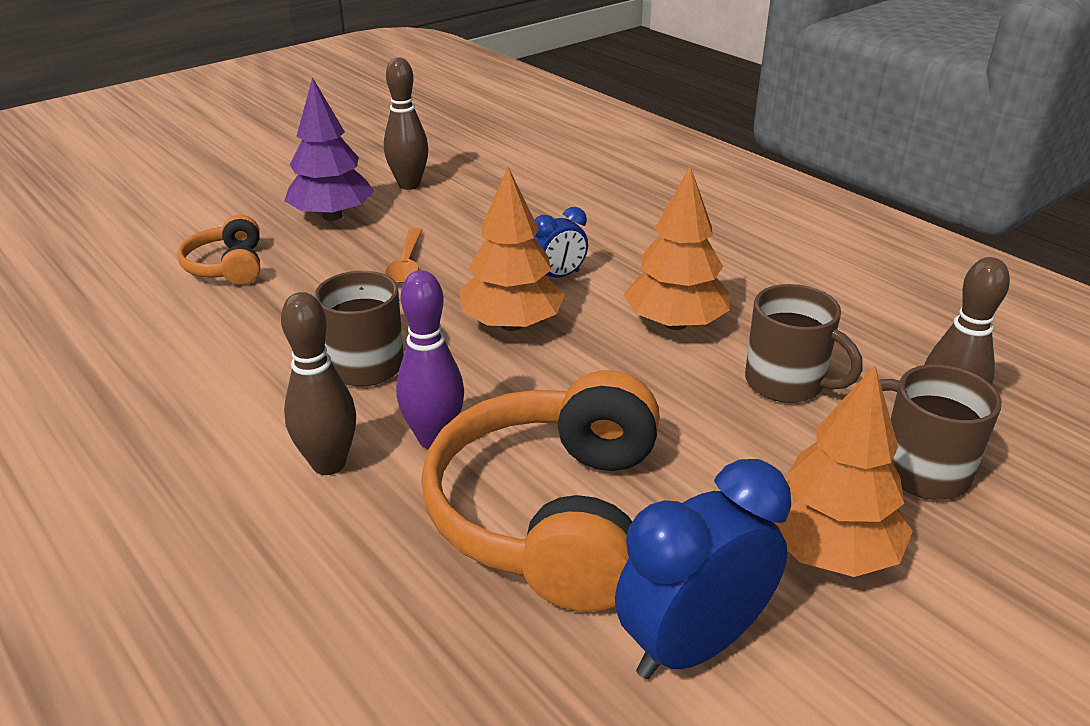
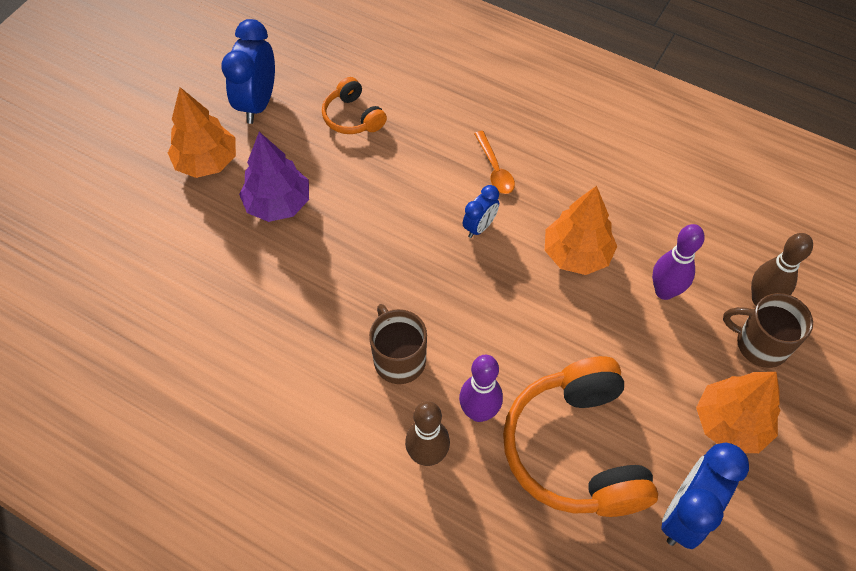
camera: 20 degrees left, 25 degrees up
(228, 266) = (237, 288): orange headphones -> orange headphones (353, 117)
(374, 149) = (258, 103): none -> blue clock
(406, 264) = (367, 245): orange spoon -> orange spoon (495, 169)
(409, 185) = (314, 146): brown bowling pin -> none
(512, 324) = (472, 288): orange tree -> orange tree (207, 162)
(787, 383) = (664, 291): brown mug -> purple bowling pin

